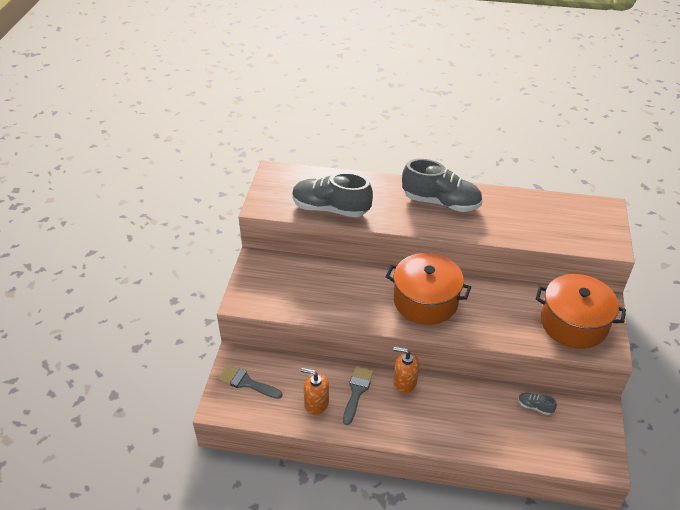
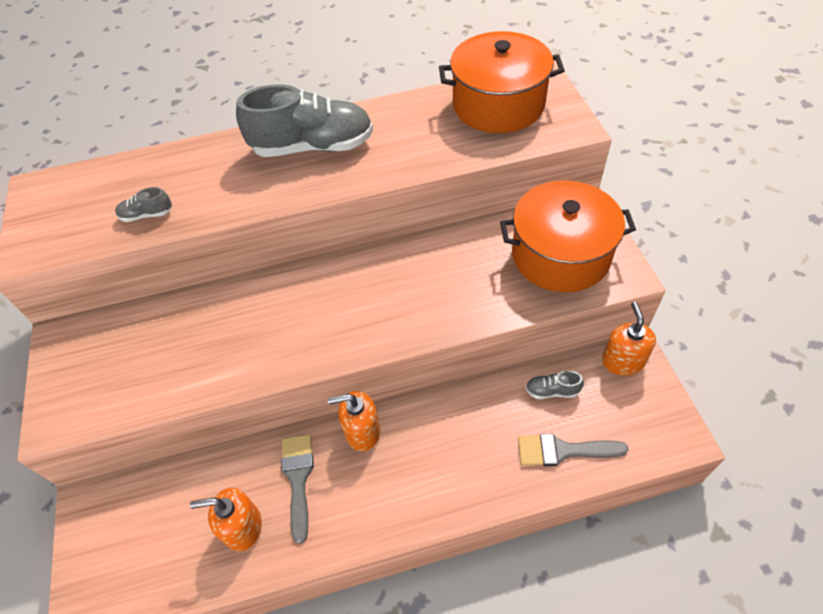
camera: 20 degrees left, 10 degrees up
(246, 382) = (119, 541): grey brush -> grey brush (563, 450)
(331, 208) = (147, 215): grey shoe -> grey shoe, size x0.41
(425, 301) = (347, 302): orange pot -> orange pot (498, 104)
(591, 408) = (622, 361): none -> orange soap dispenser

